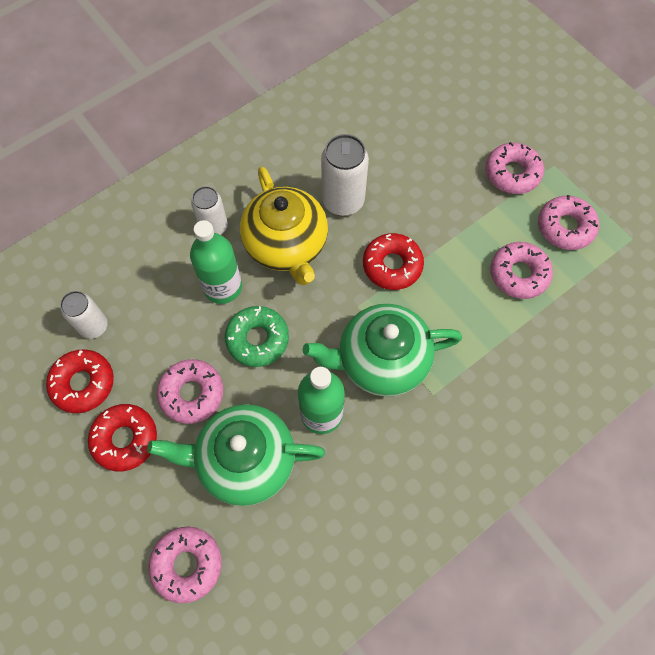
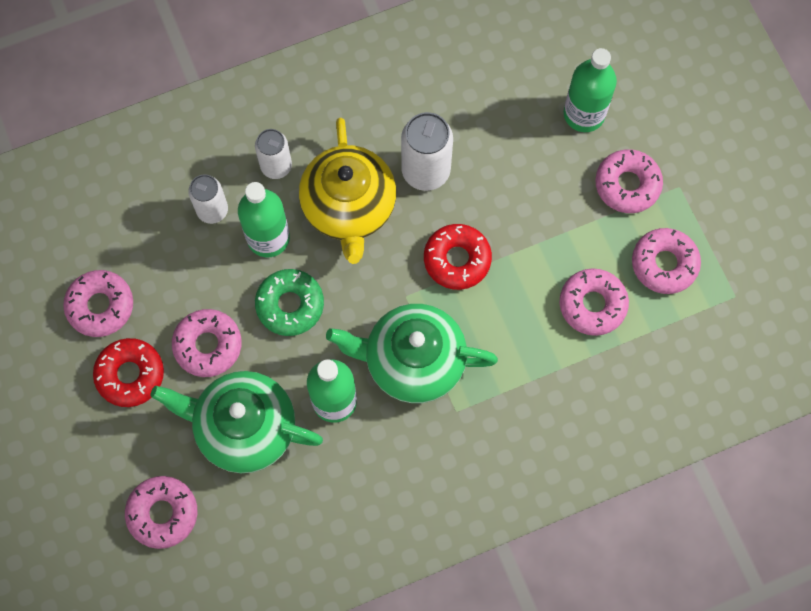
camera: 15 degrees right, 5 degrees up
(83, 383) = (100, 306): red donut -> pink donut
(94, 326) = (124, 247): white can -> white can (212, 210)
(458, 128) = (584, 114): none -> green bottle

